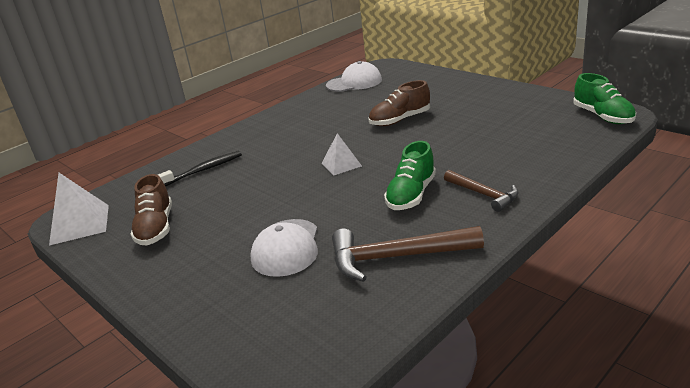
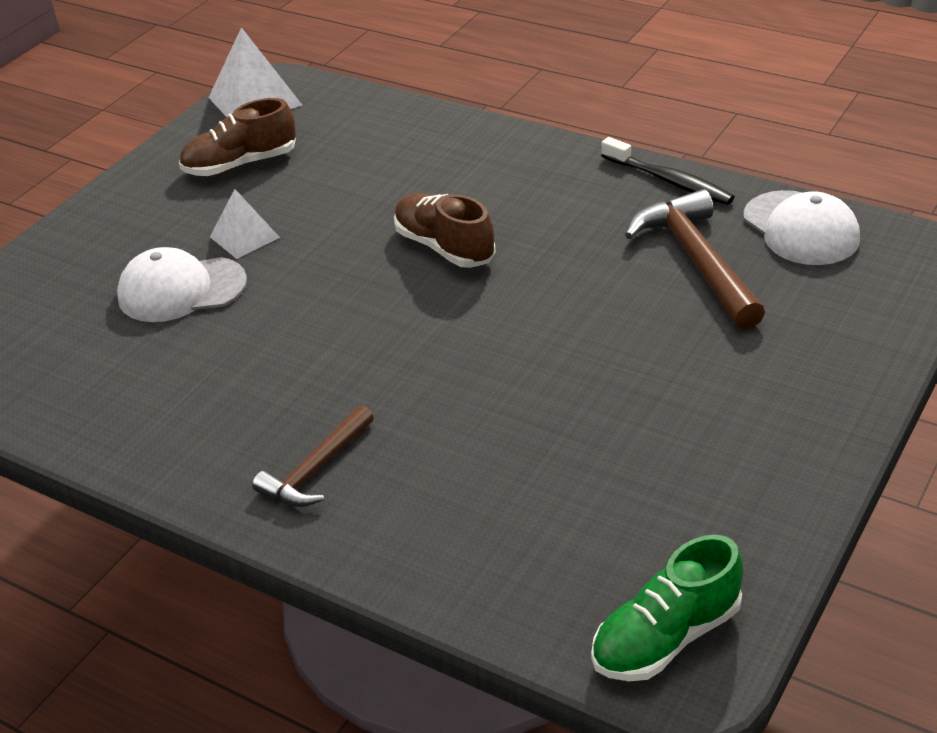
camera: 75 degrees right, 10 degrees up
(203, 170) = (401, 153): black toothbrush -> black toothbrush (669, 181)
(341, 164) = (423, 289): white pyramid -> white pyramid (244, 237)
(395, 257) = (146, 396): brown hammer -> brown hammer (696, 261)
(400, 120) = (612, 326): brown shoe -> brown shoe (444, 247)
(411, 195) = (318, 385): green shoe -> none

